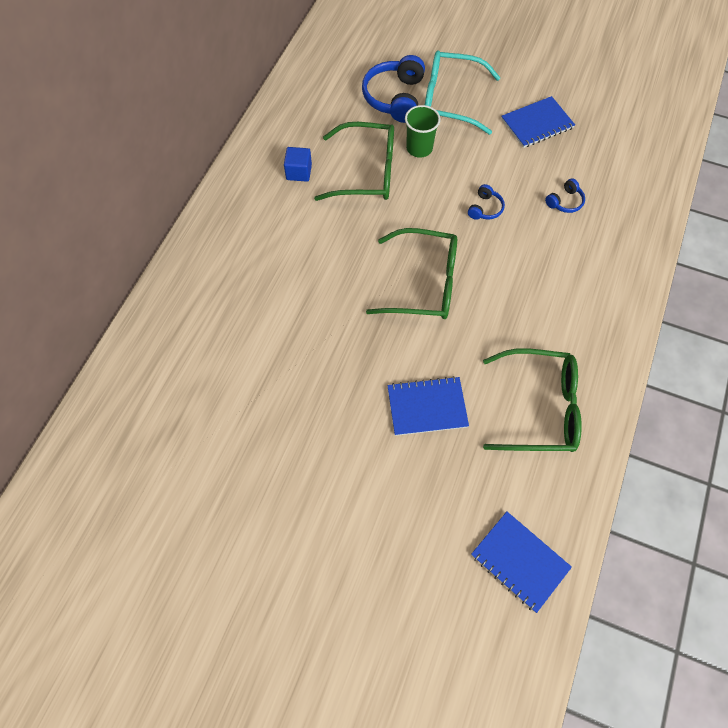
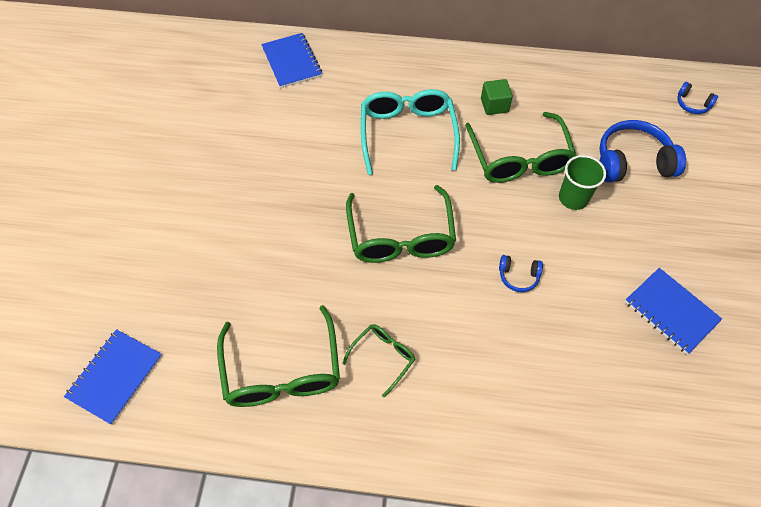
camera: 75 degrees right, 5 degrees down
(299, 172) = (494, 105): blue cube -> green cube
(427, 407) = (261, 267): blue notebook -> blue notebook (291, 62)
(451, 100) = (658, 215): turquoise glasses -> turquoise glasses (407, 134)
(540, 325) = (383, 357): none -> green glasses
(565, 202) = (564, 360): blue headphones -> blue headphones (692, 104)

